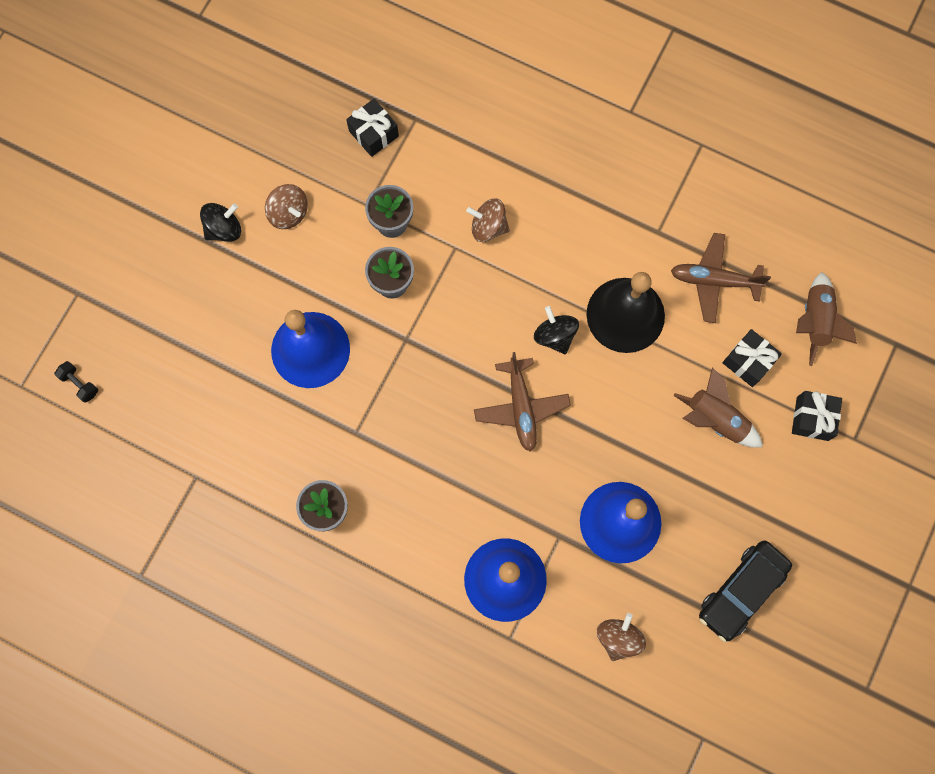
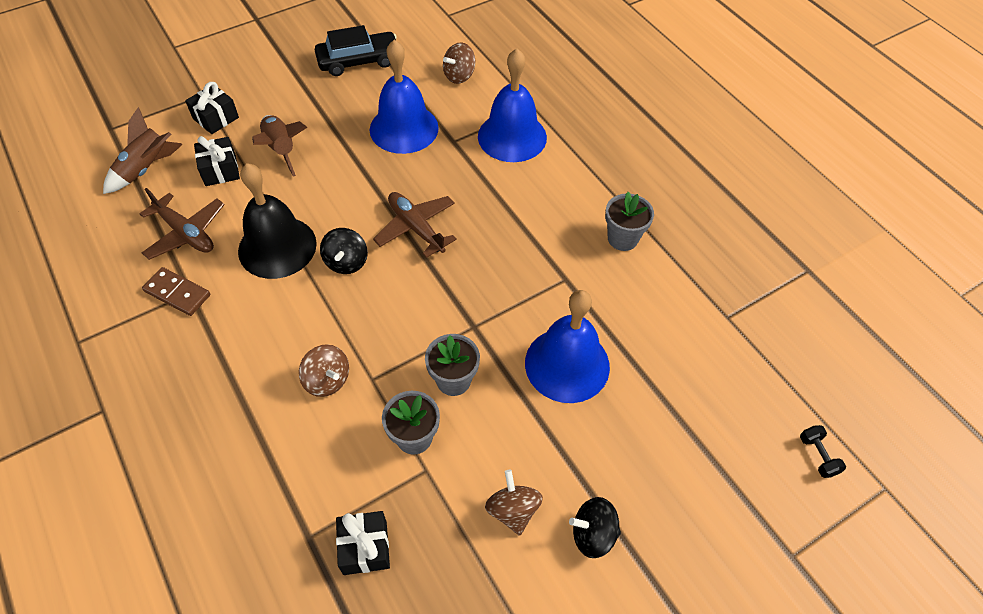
camera: 150 degrees left, 20 degrees down
(521, 407) = (416, 228): brown plane -> brown plane turned 60 degrees counterclockwise
(666, 225) = (177, 293): none -> brown domino

